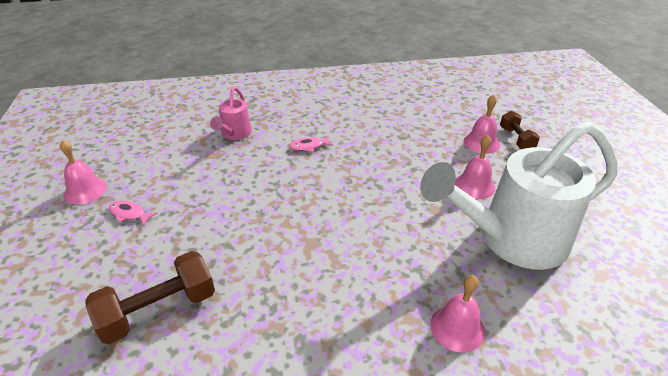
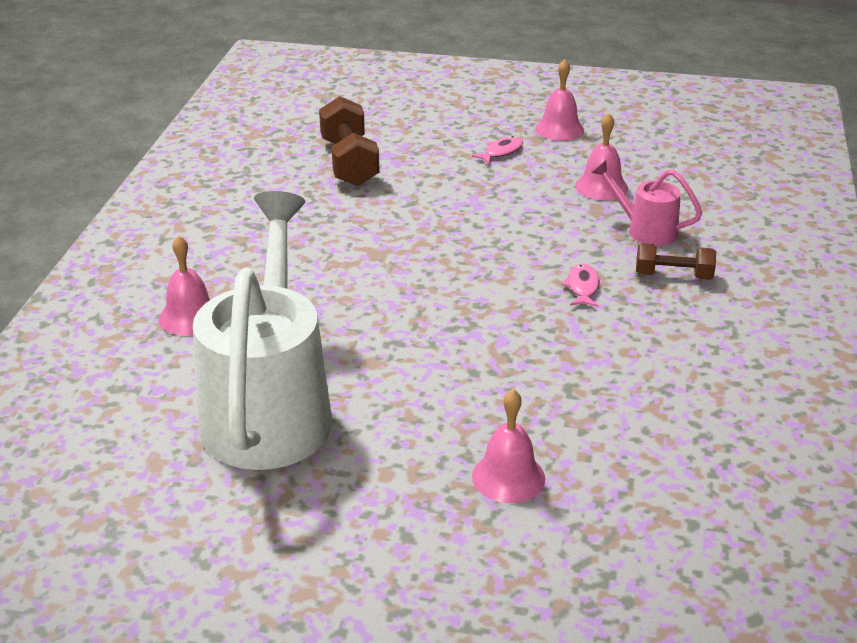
camera: 110 degrees right, 5 degrees down
(474, 185) = (398, 420): pink bell -> pink bell (601, 187)
(516, 139) = (498, 531): brown dumbbell -> brown dumbbell (673, 276)

